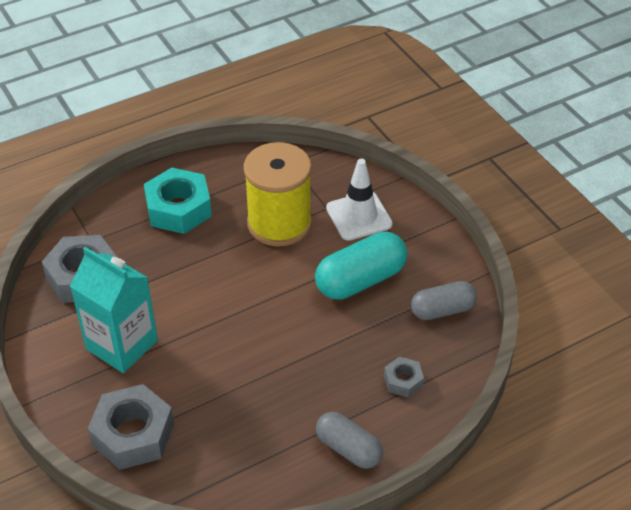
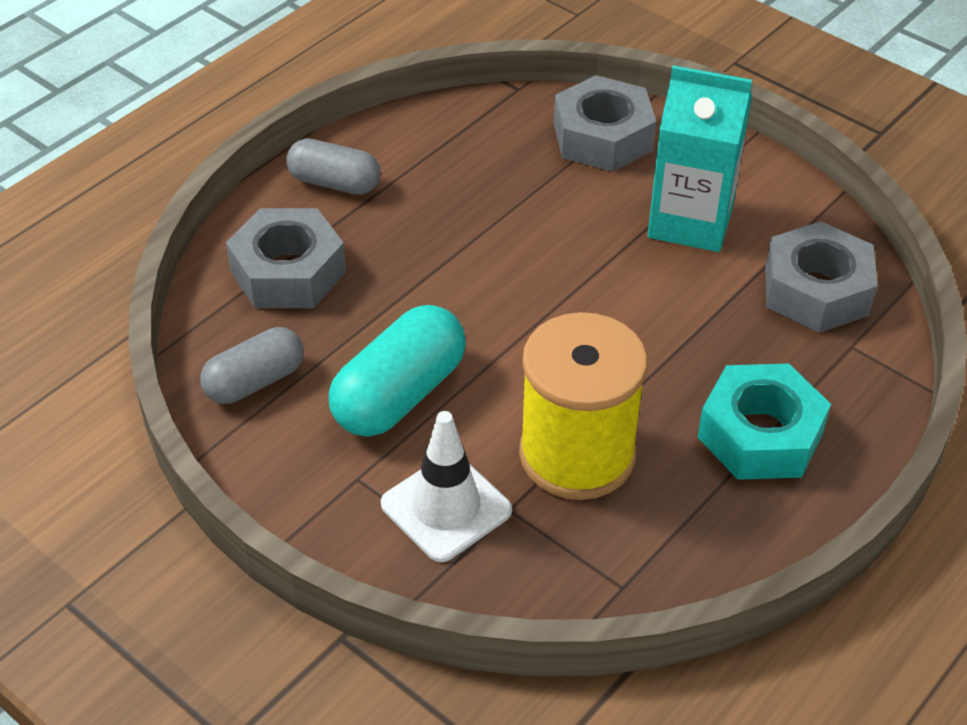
camera: 160 degrees right, 0 degrees up
(403, 381) = (288, 272): grey nut -> grey nut, size x1.97

